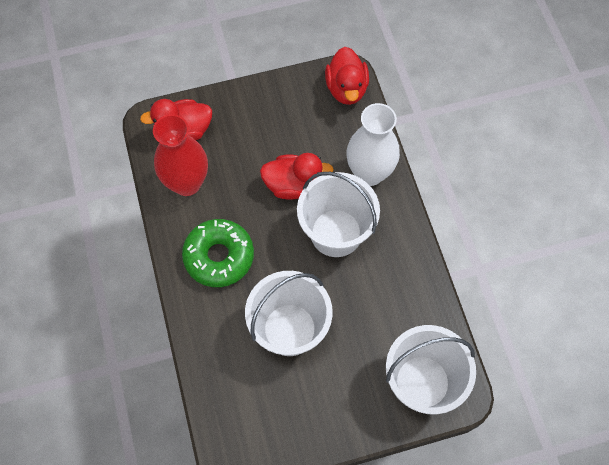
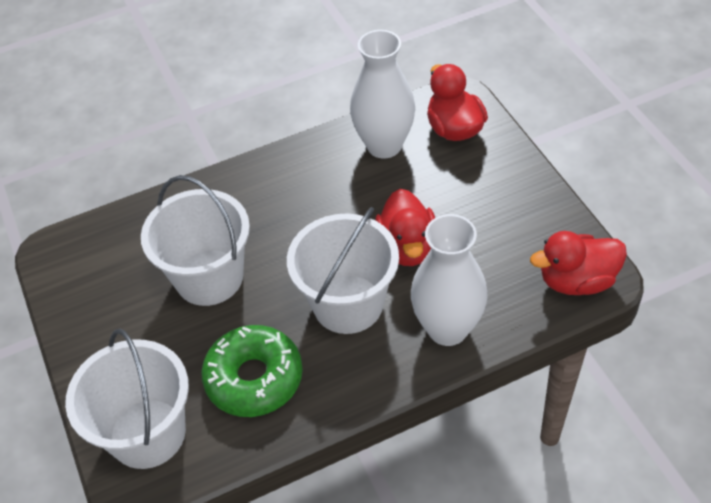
camera: 85 degrees right, 15 degrees down
(187, 183) = (384, 145): red vase -> white vase
(219, 256) = (294, 193): green donut -> green donut (254, 378)

